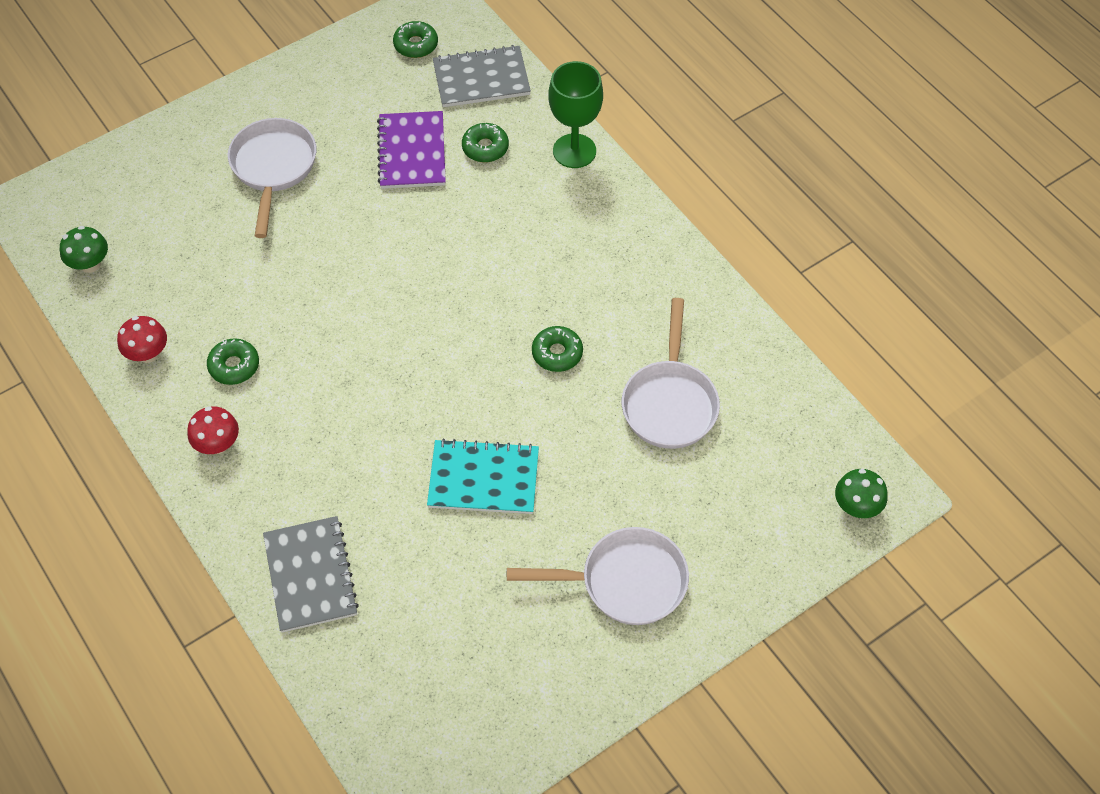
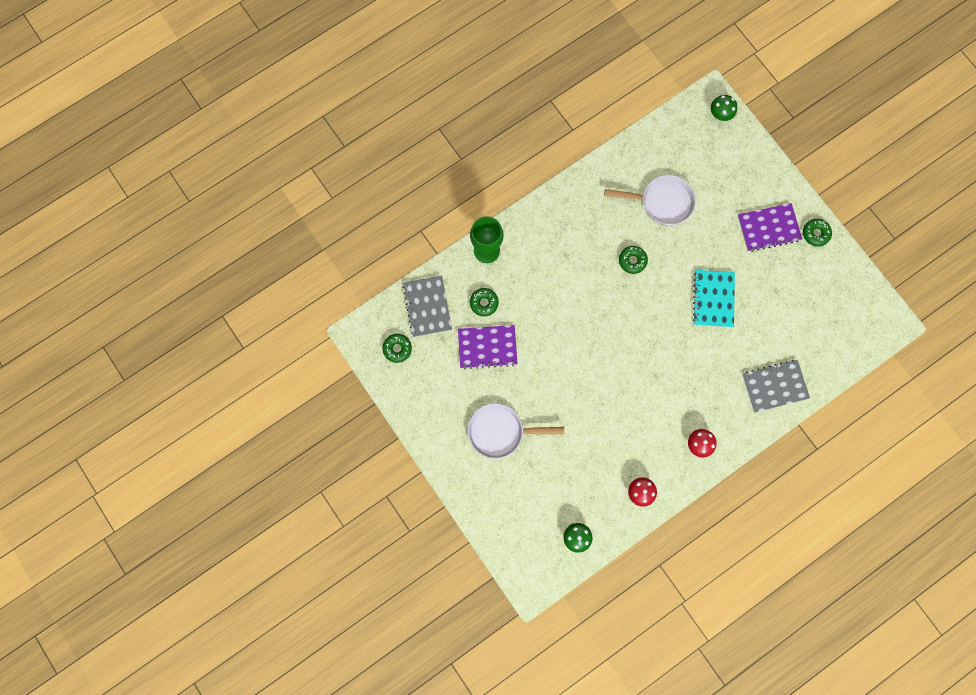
camera: 90 degrees left, 20 degrees up
(234, 366) = (646, 440): green donut -> green donut (815, 234)
(625, 582) = (768, 228): white pan -> purple notebook

